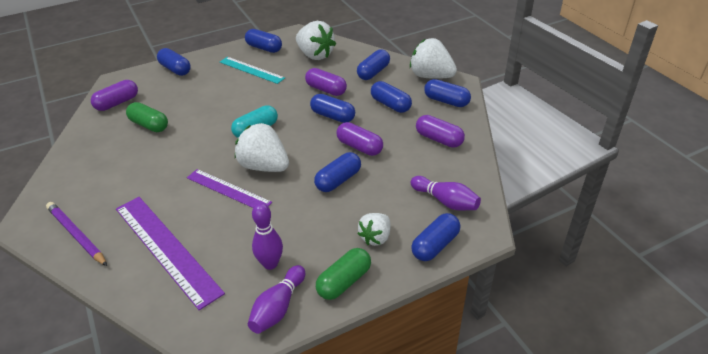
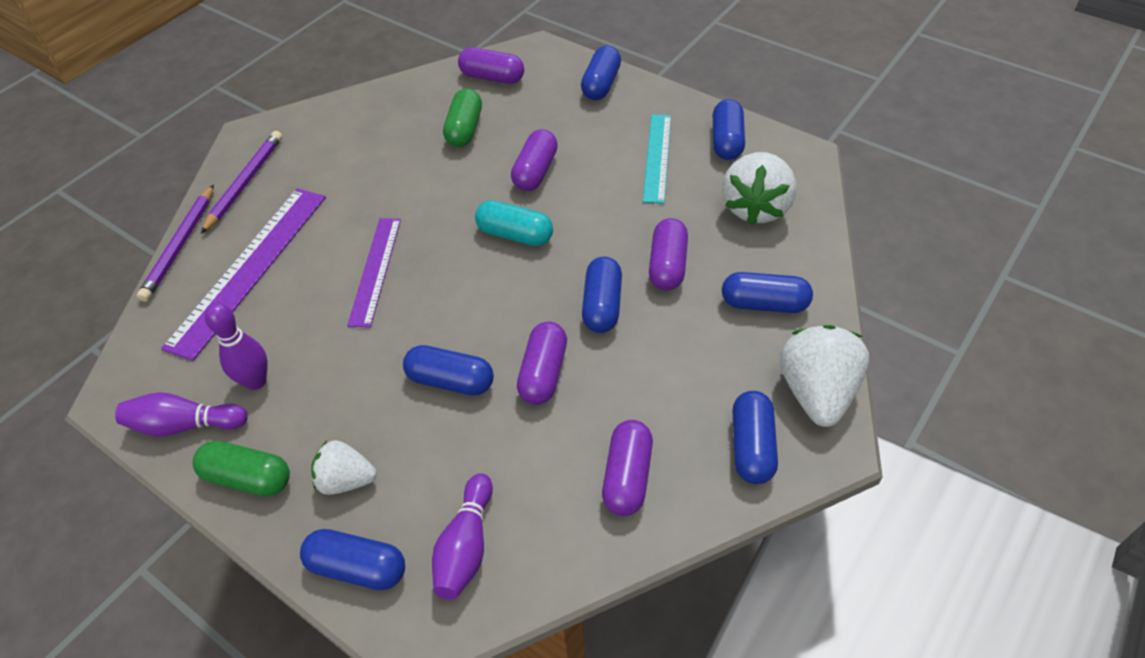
camera: 65 degrees right, 10 degrees up
(102, 283) = (180, 246): none -> purple pencil
(216, 110) = (535, 171): none -> purple capsule
(264, 166) = (440, 283): white strawberry -> none
(390, 105) = (683, 367): blue capsule -> none

